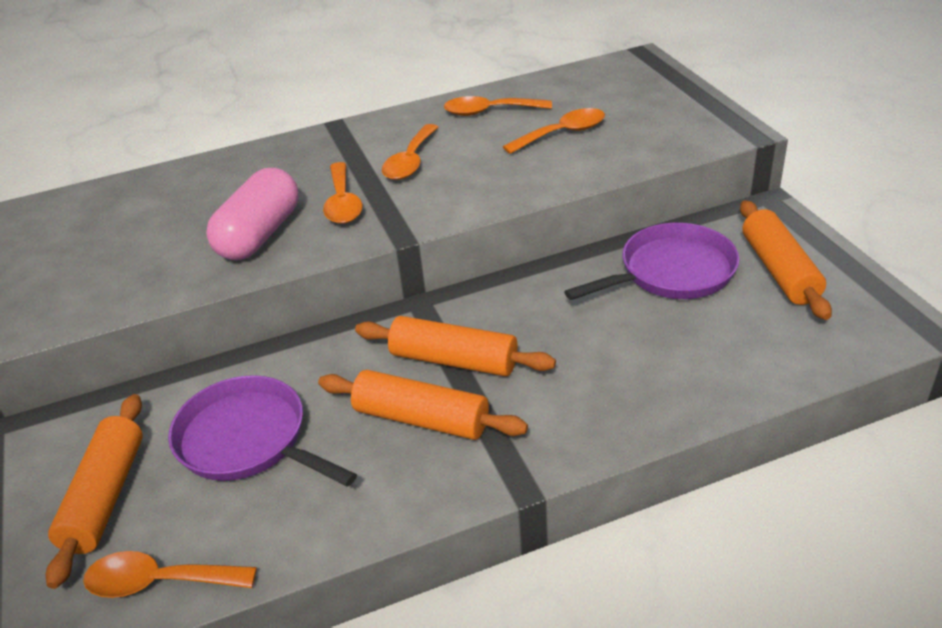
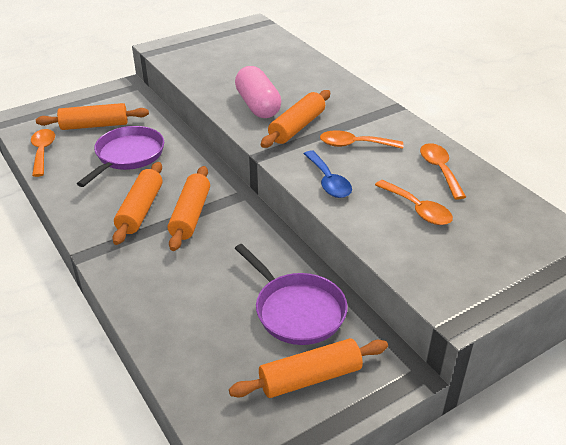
camera: 75 degrees right, 0 degrees up
(259, 235) = (258, 105): pink capsule -> pink capsule turned 60 degrees clockwise
(343, 203) = (297, 127): orange spoon -> orange rolling pin
(488, 187) = (328, 181): none -> blue spoon

